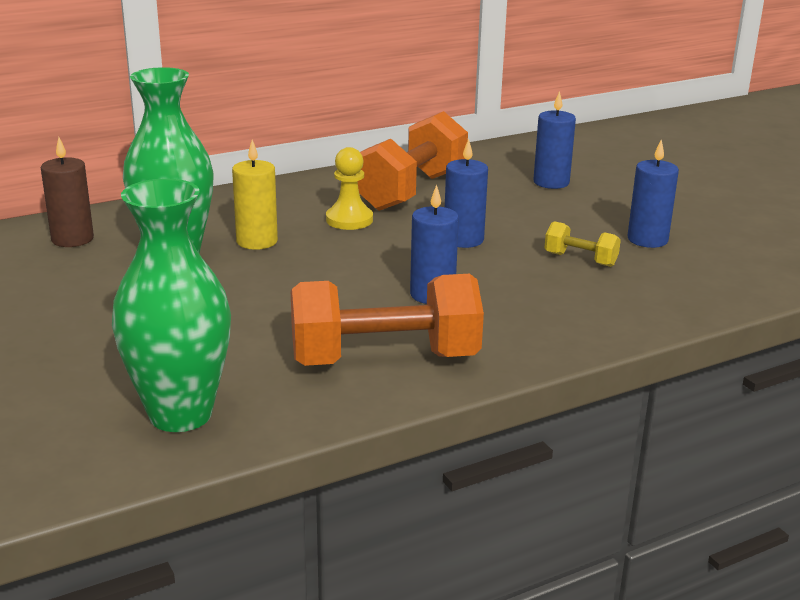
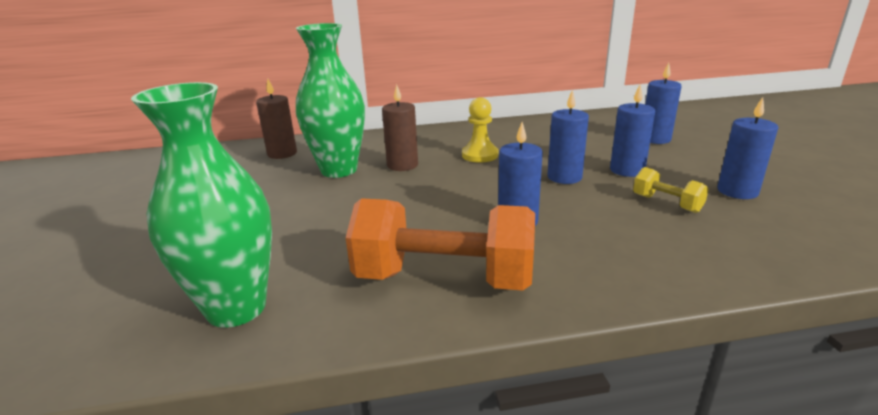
camera: 20 degrees right, 0 degrees up
(257, 241) = (402, 165): yellow candle -> brown candle
(411, 191) = (537, 138): orange dumbbell -> none
(530, 225) = (627, 170): none -> blue candle

